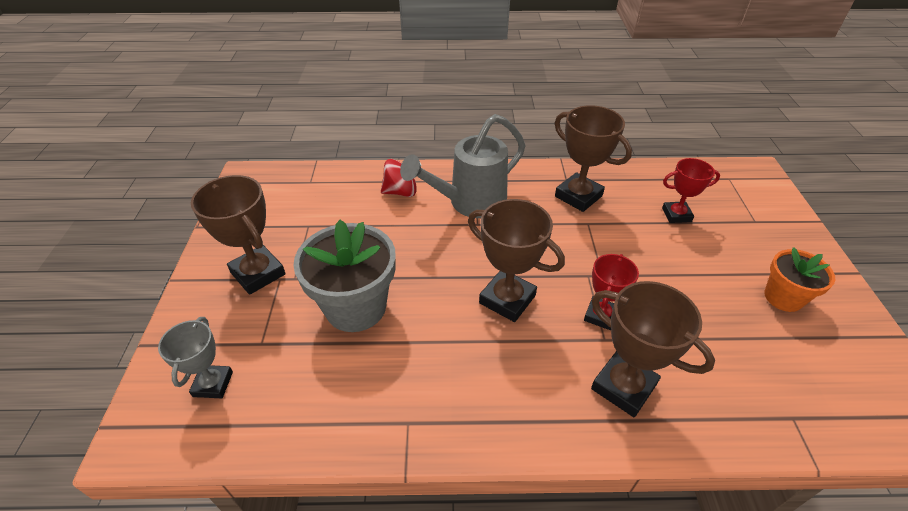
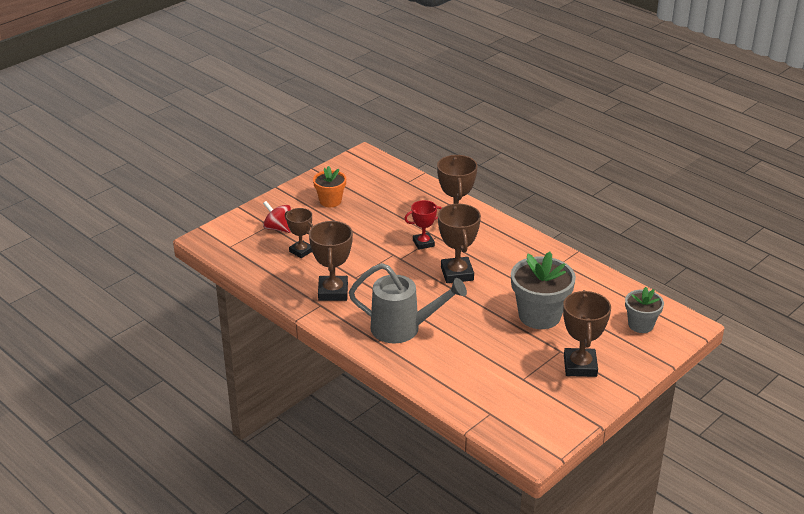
camera: 135 degrees left, 10 degrees down
(213, 384) = (640, 325): grey trophy -> grey flower pot
(401, 192) = (436, 364): red spinning top -> red spinning top (278, 228)
(676, 215) = (301, 251): red trophy -> brown trophy

